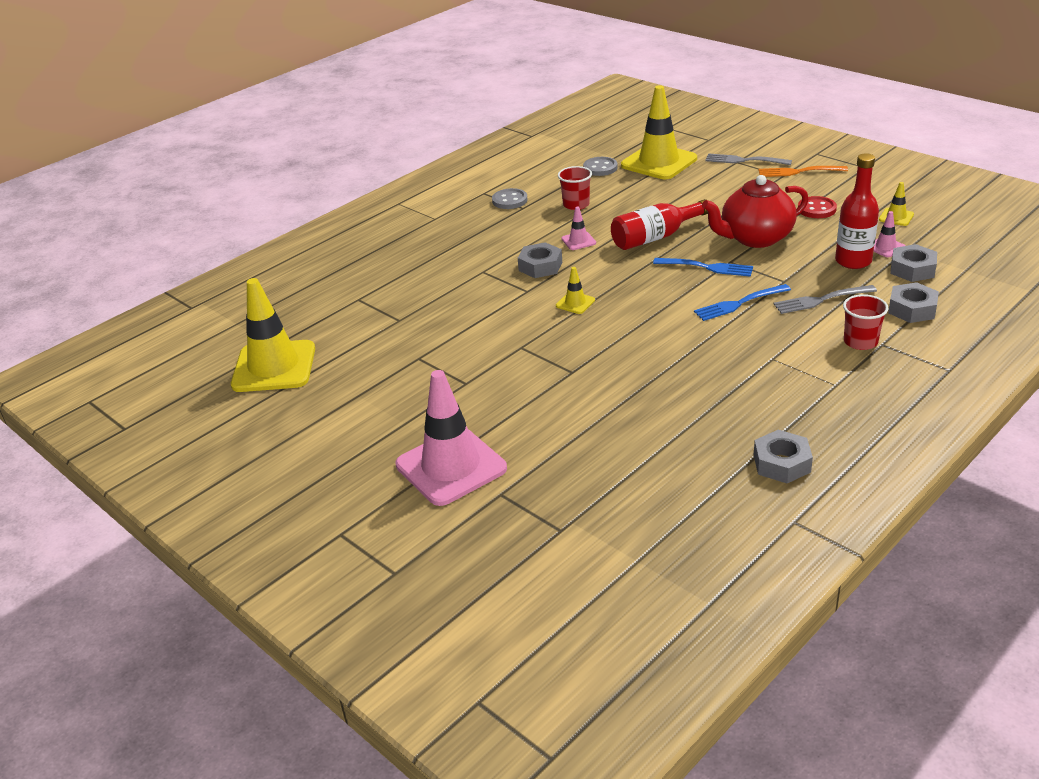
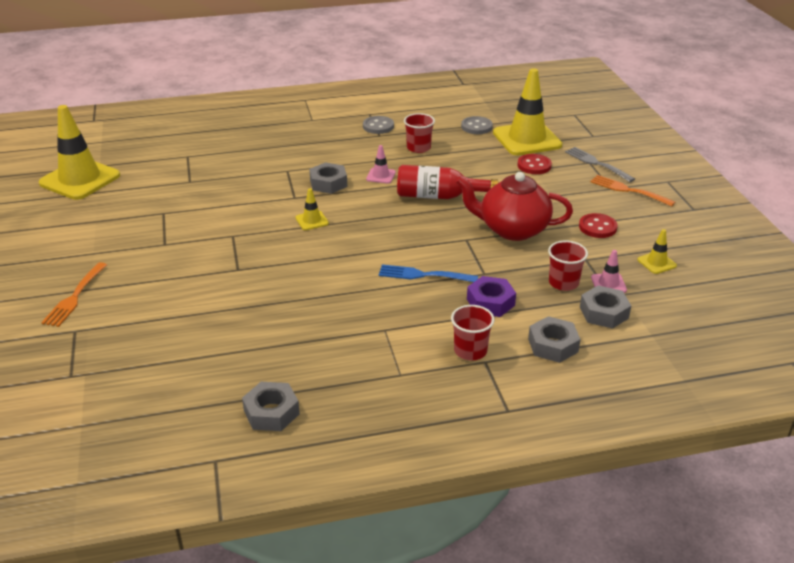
camera: 30 degrees right, 0 degrees up
(451, 467) = (75, 296): pink traffic cone -> orange fork
(697, 181) = (534, 166): none -> red button
(706, 267) = (441, 236): blue fork -> none
(821, 300) = (490, 302): grey fork -> purple nut
(853, 261) = (563, 283): red bottle -> red cup

